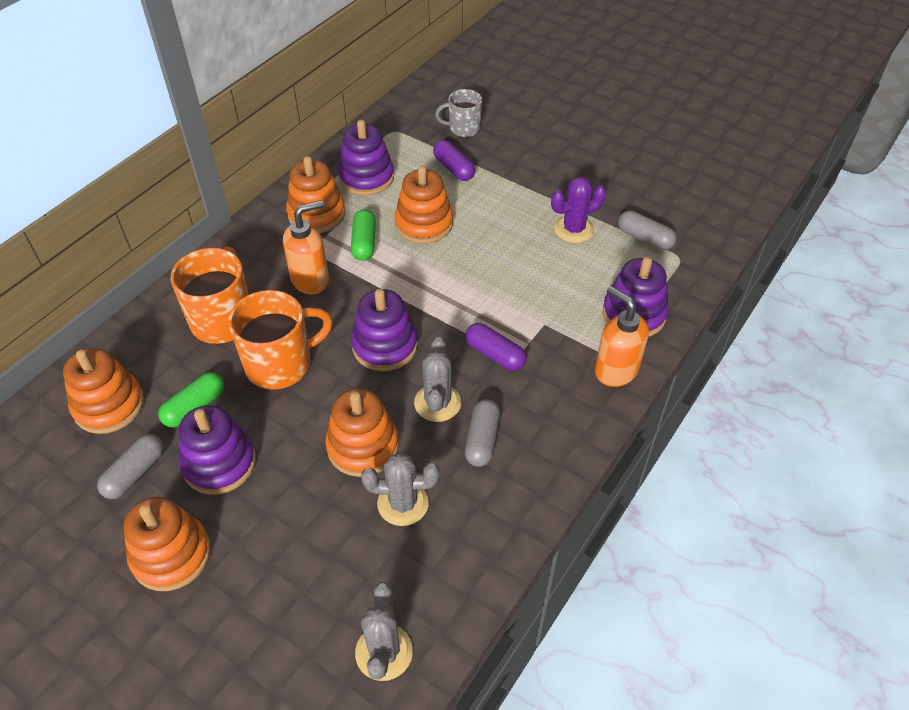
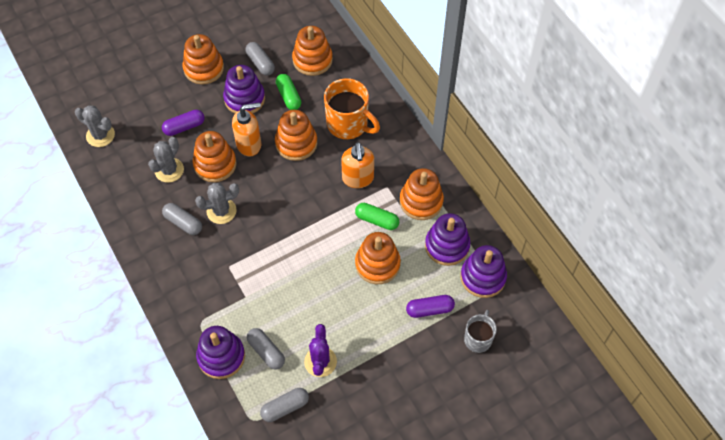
camera: 115 degrees right, 10 degrees up
(280, 364) = (296, 143): orange mug -> orange stacking toy
(384, 346) = (279, 200): purple stacking toy -> purple stacking toy (483, 277)
(437, 403) = (221, 211): grey cactus -> grey cactus turned 45 degrees counterclockwise
(495, 354) = (238, 256): purple capsule -> purple capsule (184, 127)
(597, 277) = (266, 351): none -> grey capsule
(615, 370) = (185, 319): orange soap dispenser -> orange soap dispenser (249, 144)

